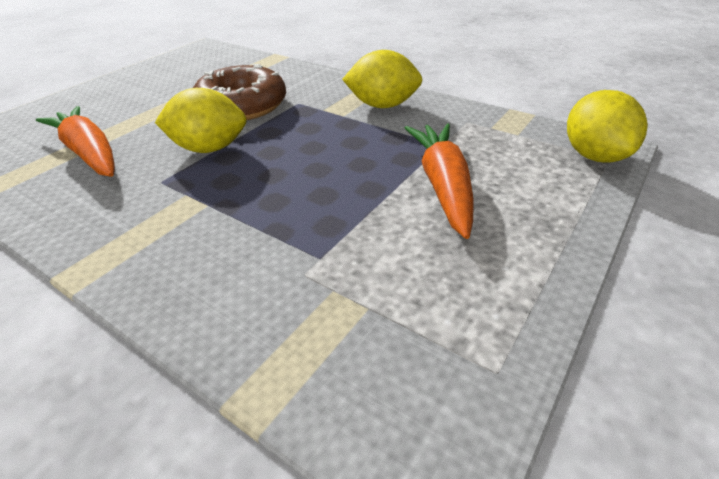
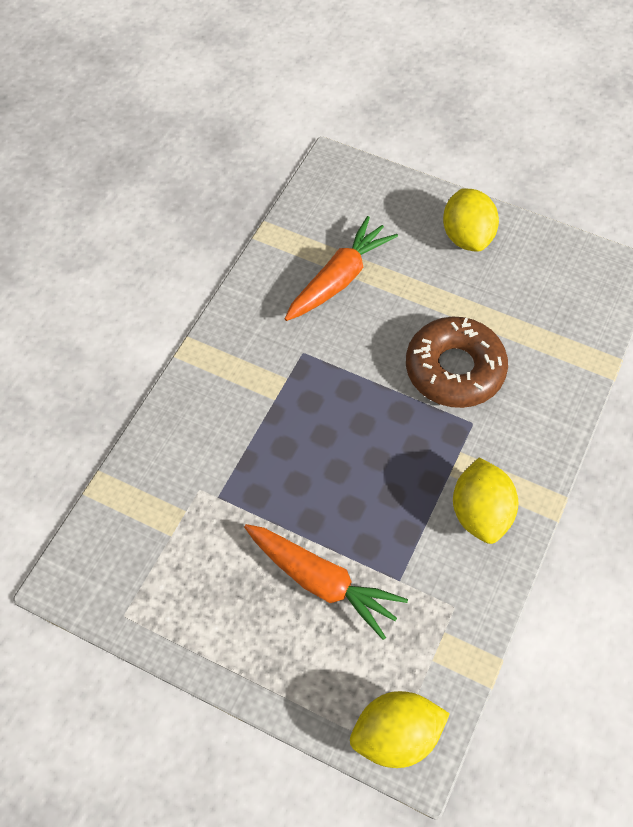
camera: 80 degrees right, 20 degrees up
(209, 148) = (360, 370): yellow lemon -> yellow lemon (467, 237)
(443, 185) = (322, 582): orange carrot -> orange carrot turned 45 degrees clockwise

